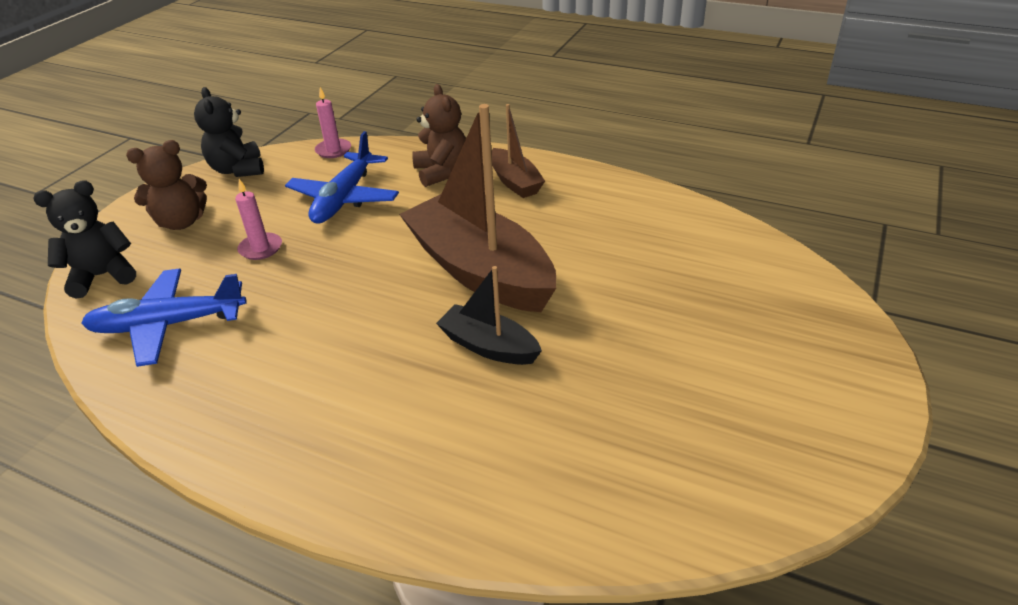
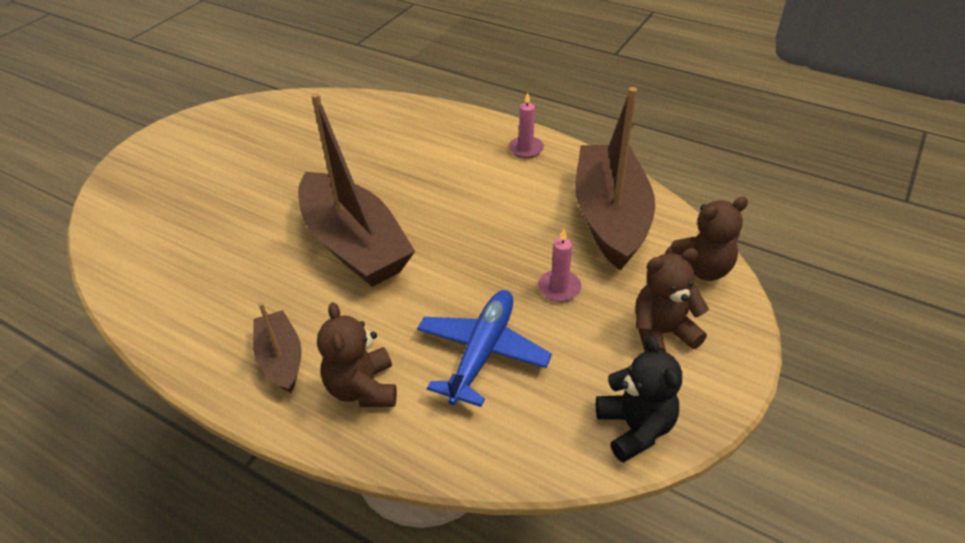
camera: 175 degrees left, 5 degrees up
(103, 276) = (701, 269): black teddy bear -> brown teddy bear
(168, 325) = (610, 217): blue plane -> brown boat
(333, 150) = (508, 459): pink candle -> pink candle (526, 149)
(489, 346) = (365, 185): black boat -> none

